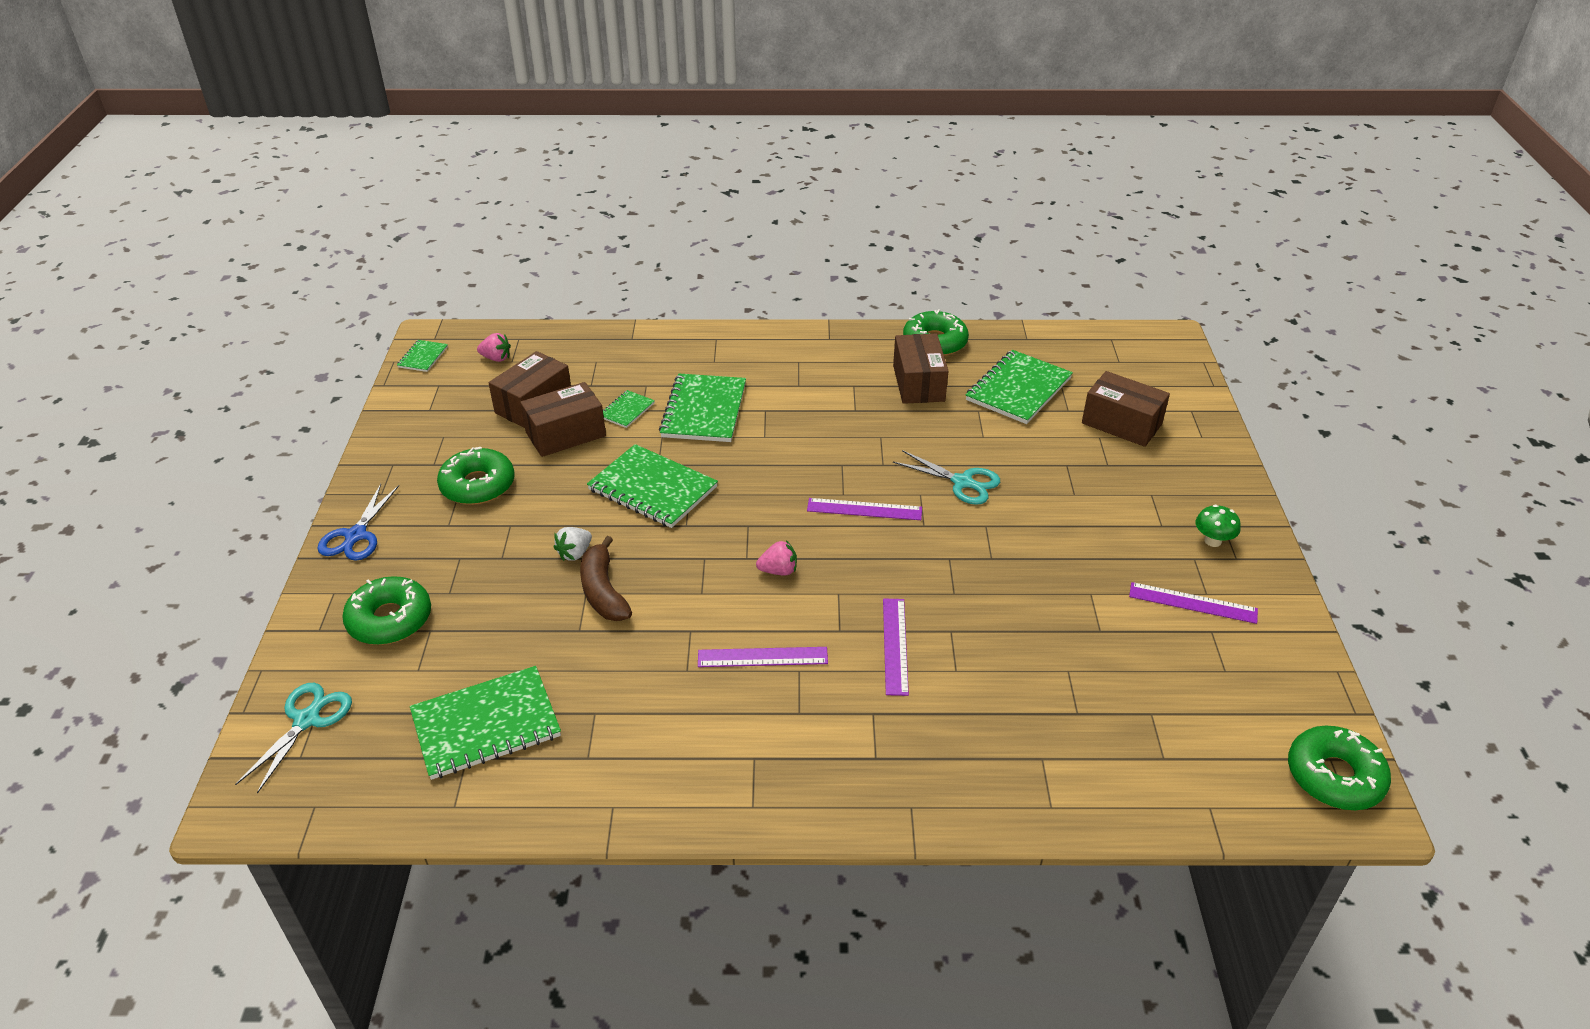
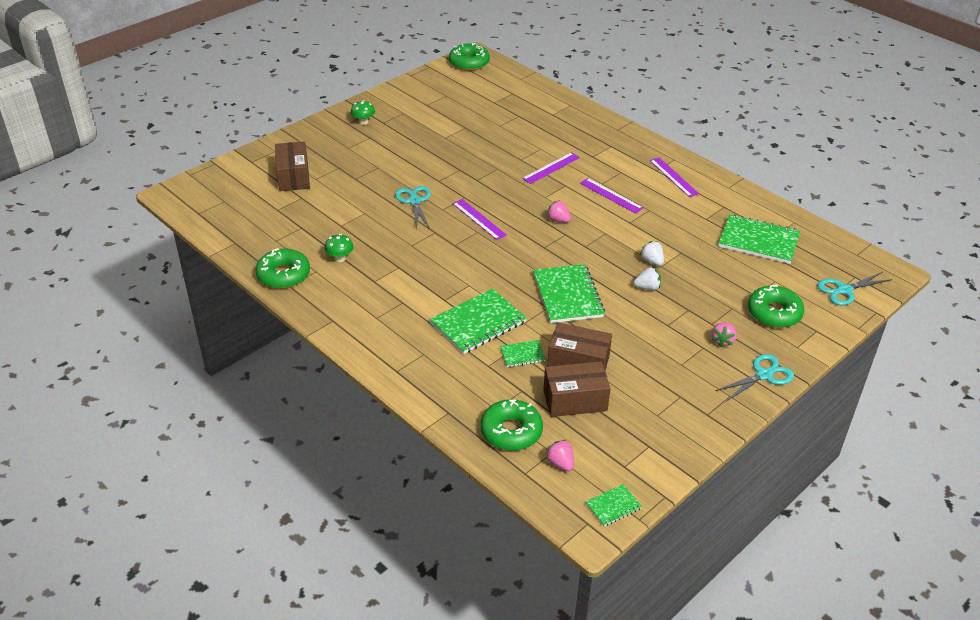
camera: 135 degrees left, 0 degrees up
(356, 535) = (763, 375): blue scissors -> turquoise scissors
(431, 545) = (722, 341): none -> pink strawberry
(478, 485) = (665, 362): green donut -> green donut (511, 431)
(603, 591) = (652, 261): brown banana -> white strawberry
(918, 383) = (340, 258): brown box -> green mushroom
(1018, 389) = (300, 221): green notebook -> none
(1192, 603) = (415, 113): purple ruler -> purple ruler (673, 177)

